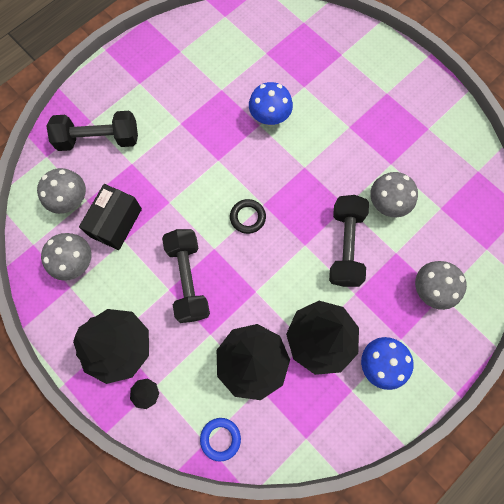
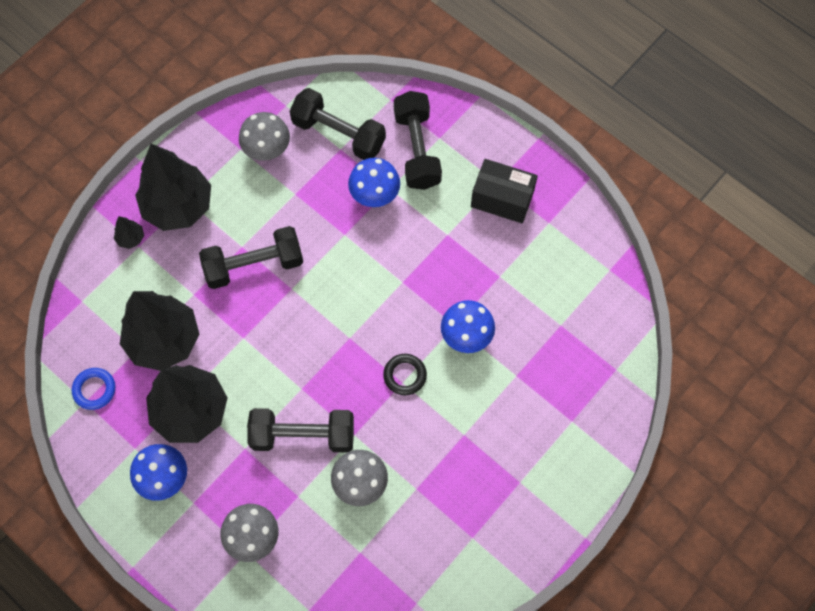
camera: 85 degrees right, 5 degrees down
(71, 200) = (338, 134): grey mushroom -> black dumbbell
(116, 222) = (316, 182): black box -> black box (502, 199)
(136, 175) = (375, 195): none -> blue mushroom
(220, 438) = (85, 315): blue ring -> blue ring (94, 390)
(247, 217) = (331, 321): black ring -> black ring (405, 375)

